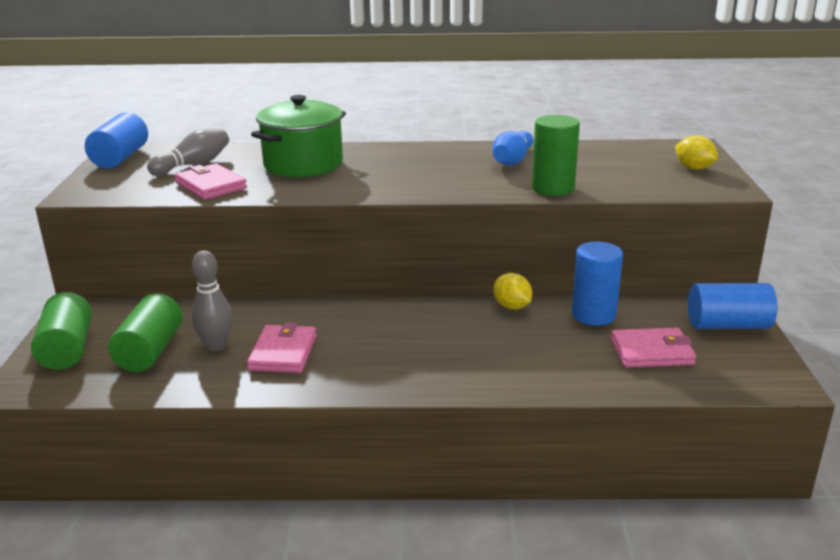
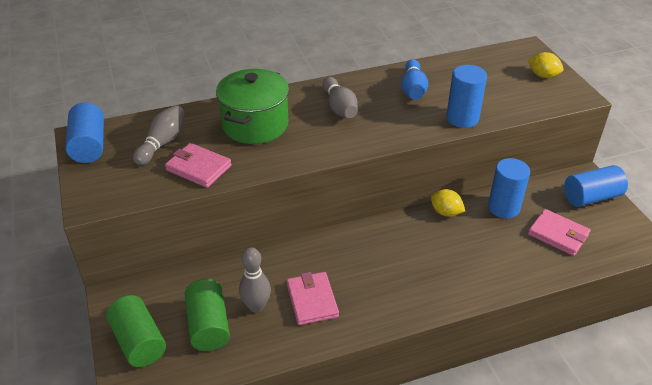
camera: 20 degrees left, 15 degrees up
(410, 163) = (339, 107): none -> grey bowling pin
(553, 188) = (462, 118): green cylinder -> blue cylinder
(651, 352) = (558, 234): pink wallet -> pink wallet turned 60 degrees clockwise

